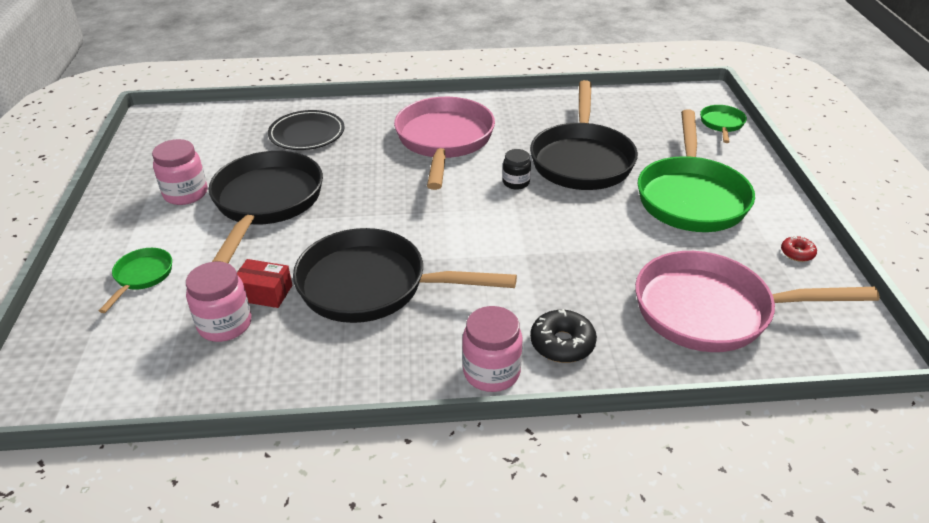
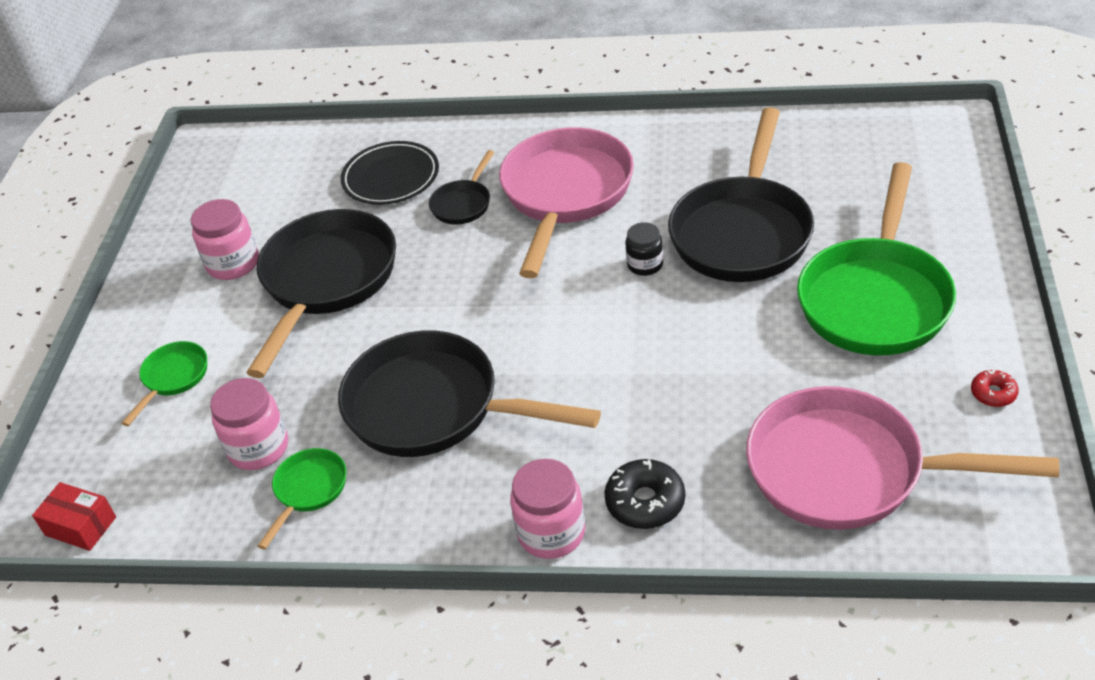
camera: 15 degrees right, 5 degrees up
(264, 293) = (308, 409): red box -> red box (80, 526)
(367, 149) = (463, 204): none -> black pan
(722, 124) = (959, 179): green pan -> green pan (308, 491)

